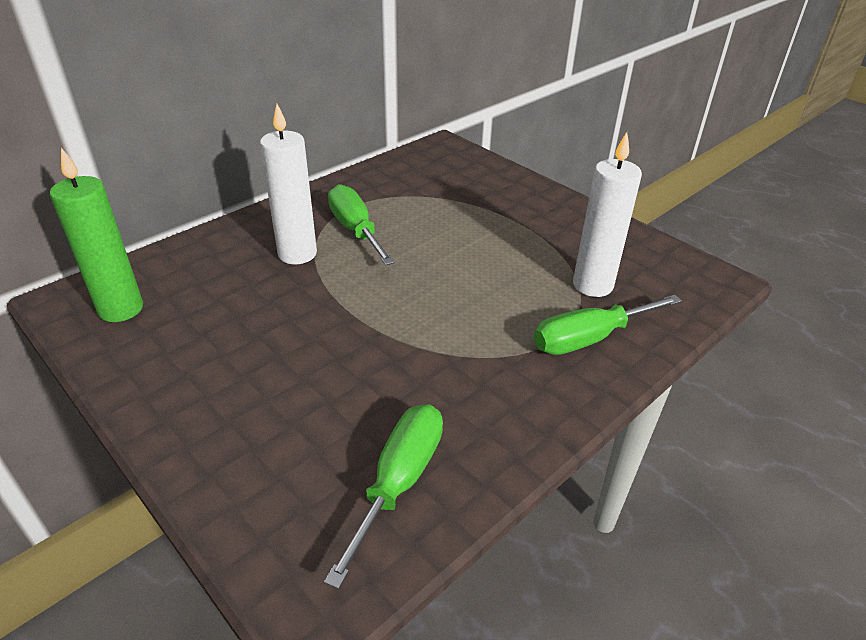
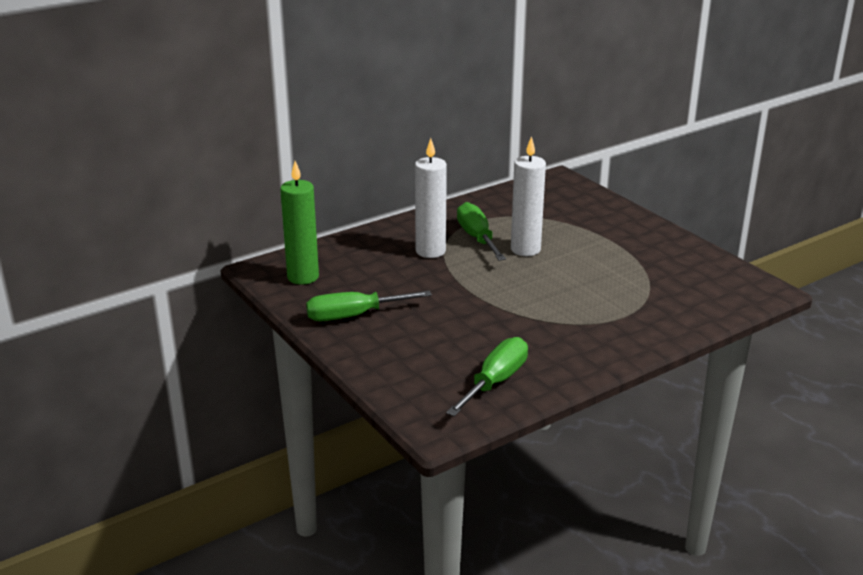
camera: 10 degrees right, 10 degrees down
(589, 338) = (647, 319): green screwdriver -> green screwdriver (353, 316)
(592, 285) = (661, 286): white candle -> white candle (525, 249)

